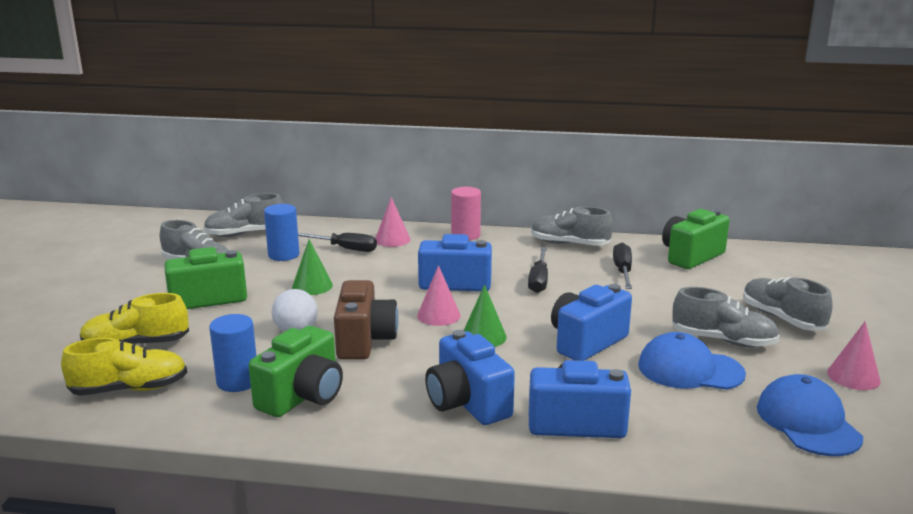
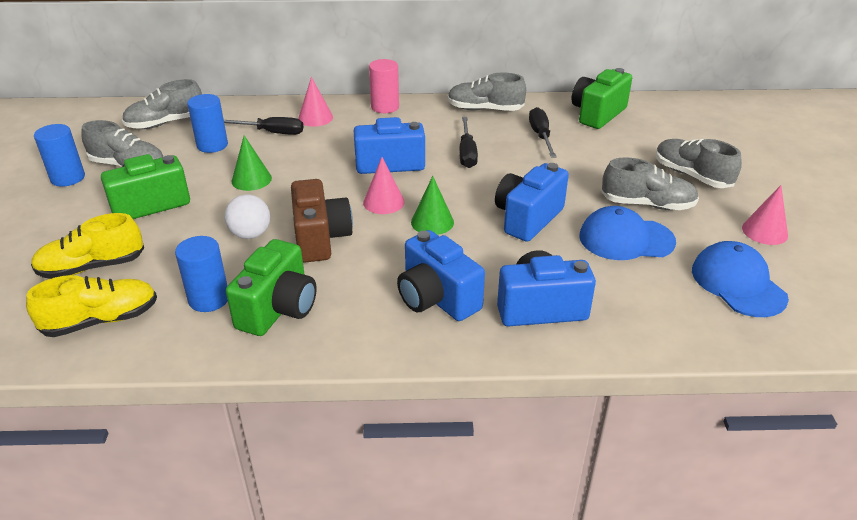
camera: 10 degrees left, 15 degrees up
(139, 271) = (68, 178): none -> blue cylinder

